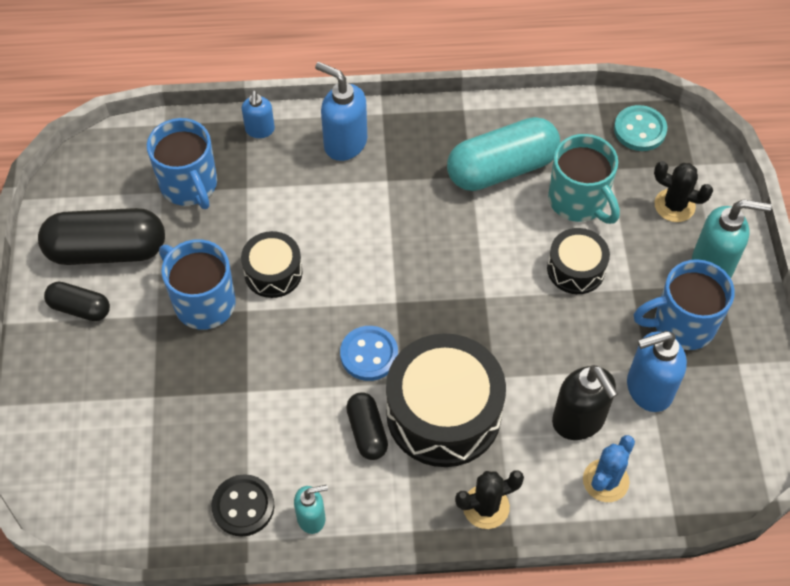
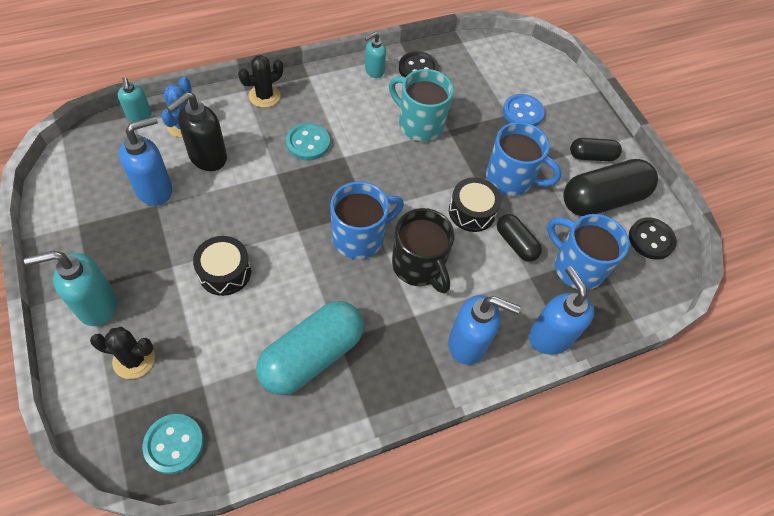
camera: 155 degrees right, 0 degrees up
(85, 193) = (651, 239): none -> black button
(260, 130) = (549, 336): blue soap dispenser -> blue soap dispenser, size x1.68
(362, 226) = (418, 266): none -> black mug
(367, 432) = (357, 122): black capsule -> black capsule (515, 243)
(369, 354) = (374, 169): blue button -> blue button (522, 112)
(443, 413) = (308, 143): black drum -> turquoise button
(578, 201) = (230, 340): turquoise mug -> turquoise mug (419, 124)
(579, 420) = (207, 158): black soap dispenser -> black soap dispenser turned 90 degrees counterclockwise
(666, 511) = (139, 116): none -> turquoise soap dispenser
(682, 324) = (127, 245): blue mug -> blue mug (359, 237)

